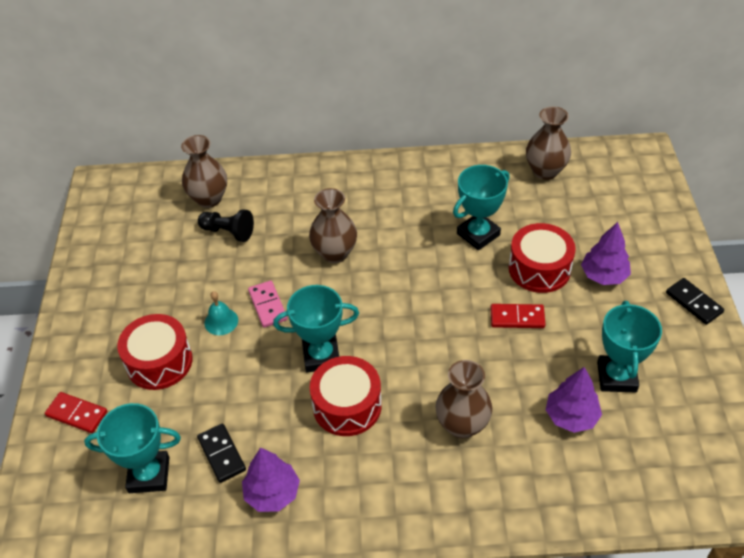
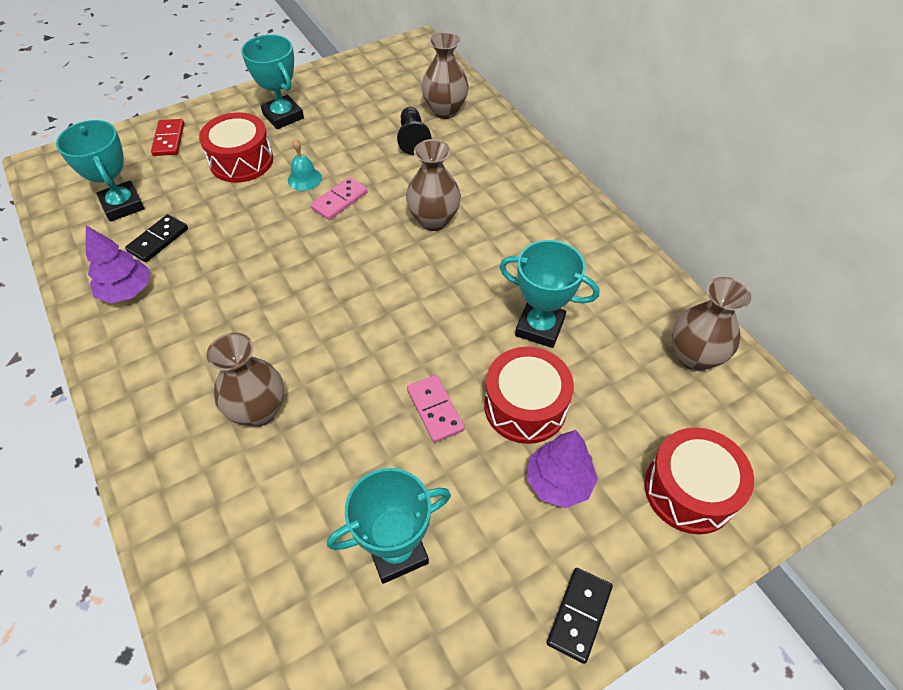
camera: 60 degrees right, 5 degrees up
(321, 356) = (297, 262): turquoise trophy -> turquoise trophy (283, 116)
(347, 406) = (245, 305): red drum -> red drum (689, 490)
(517, 318) = (435, 410): red domino -> pink domino
(571, 416) = (313, 517): purple tree -> none

